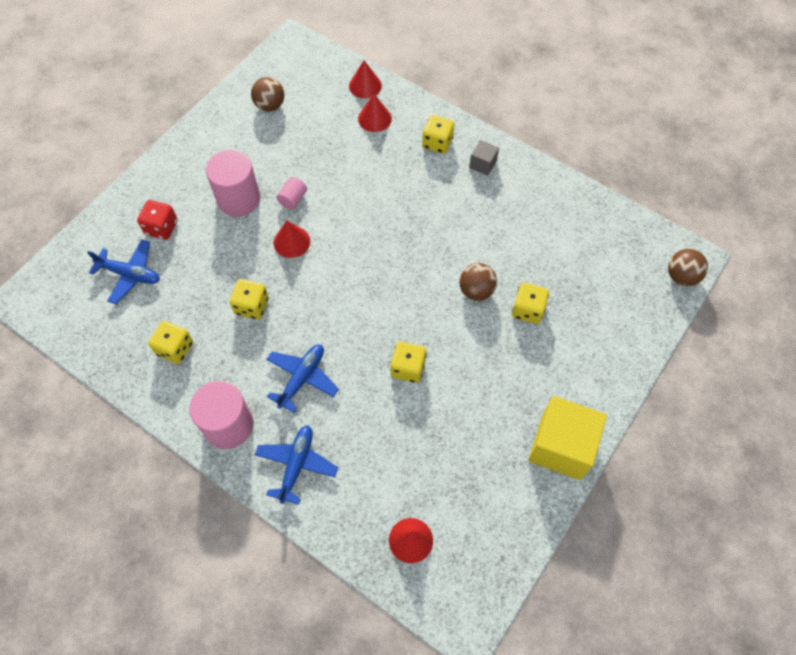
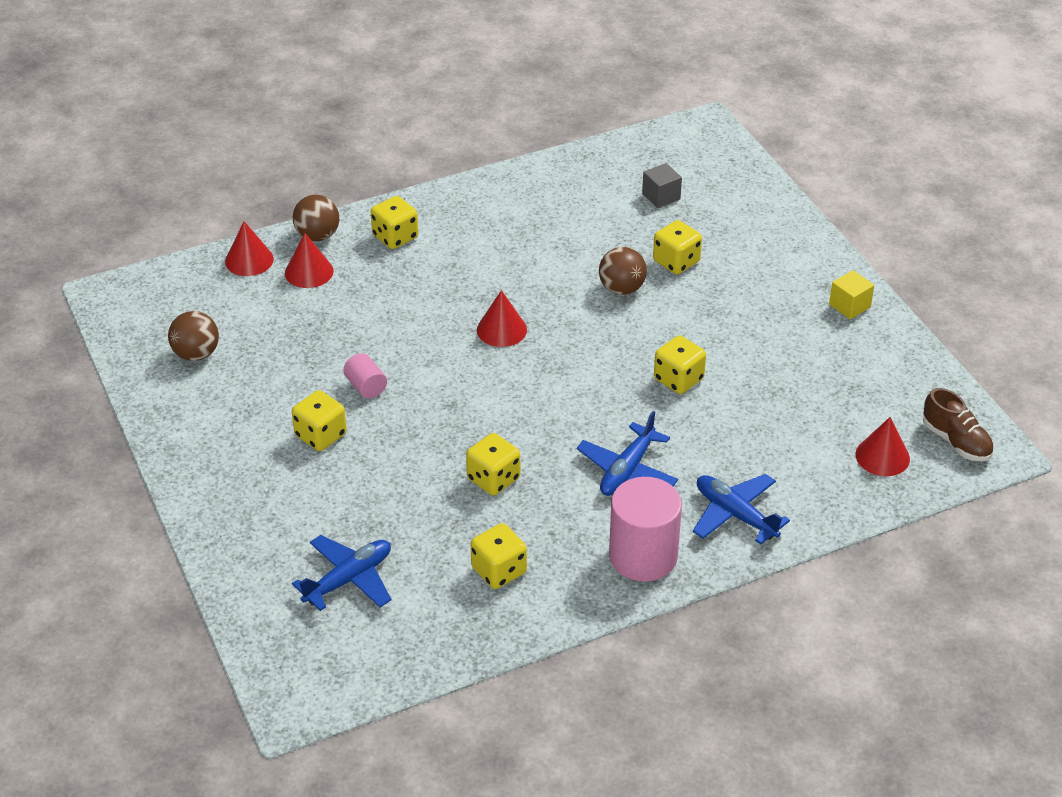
camera: 60 degrees left, 20 degrees down
(161, 228) = (300, 524): red dice -> none
(238, 199) = (320, 435): pink cylinder -> yellow dice
(291, 242) = (429, 410): red cone -> red cone (501, 329)
(302, 378) = (627, 470): blue plane -> blue plane turned 120 degrees counterclockwise
(458, 589) = (956, 441): none -> brown shoe
(482, 164) = (458, 215): grey cube -> grey cube (661, 196)
(561, 446) = (849, 306): yellow cube -> yellow cube, size x0.47
(681, 276) = (720, 143): brown ball -> brown ball (317, 236)

